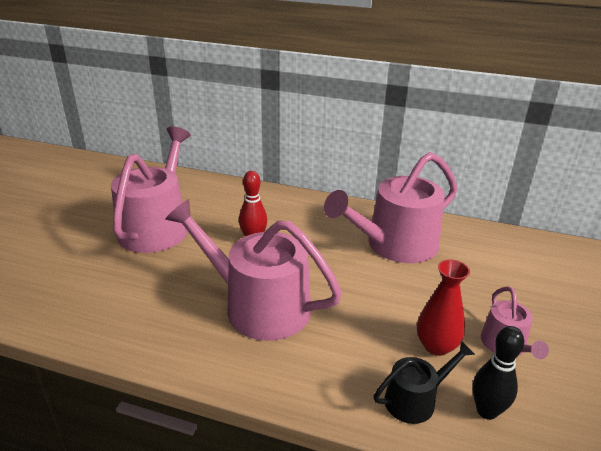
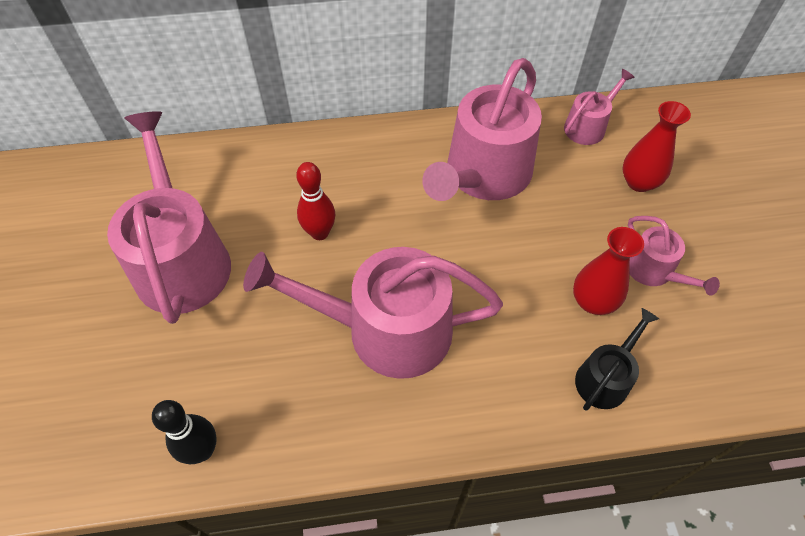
camera: 25 degrees left, 25 degrees up
(486, 411) = (671, 360): black bowling pin -> black bowling pin (202, 450)
(499, 242) = (588, 126): none -> pink watering can
(525, 286) = (639, 182): none -> red vase

